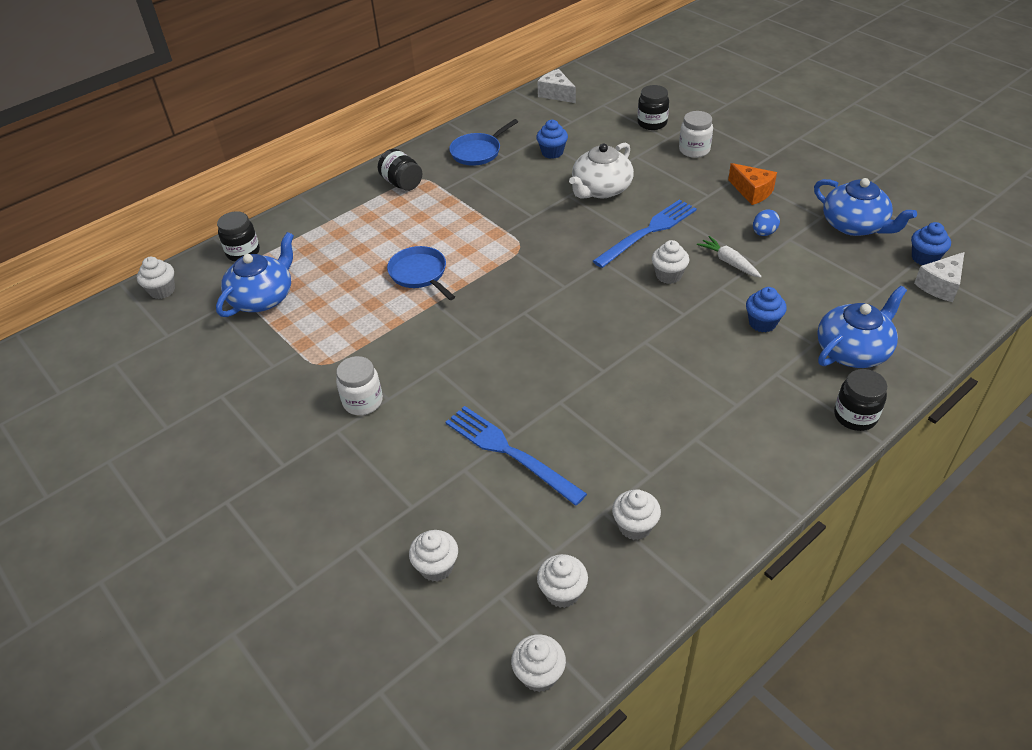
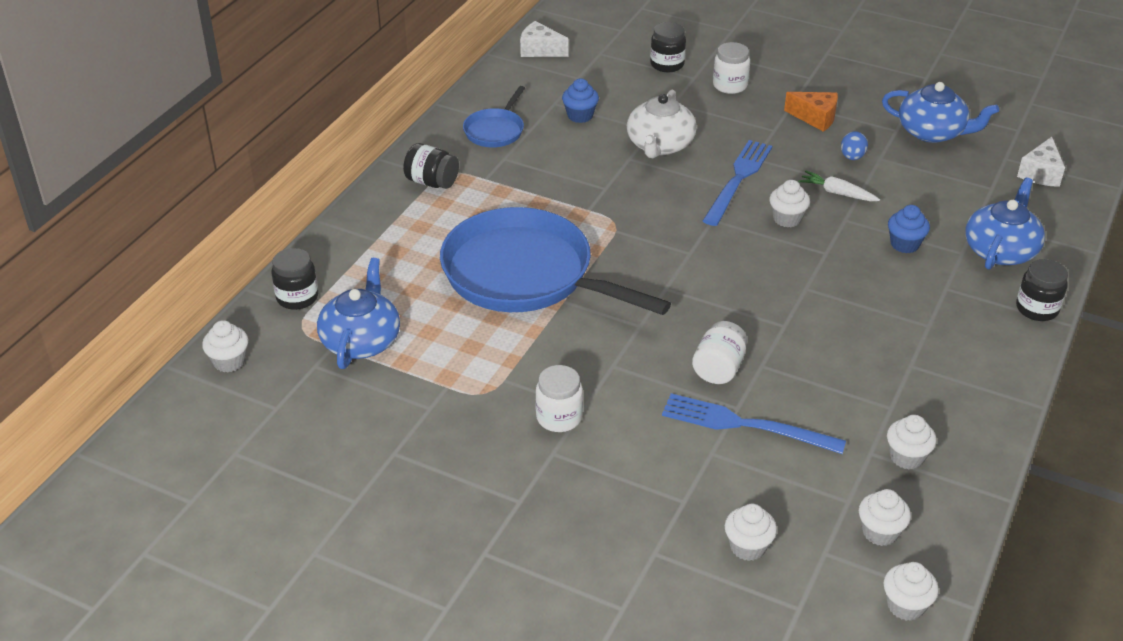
camera: 25 degrees left, 5 degrees down
(420, 274) = (525, 275): blue pan -> blue pan, size x2.18
(520, 395) = (718, 369): none -> white jar
(924, 258) = (1012, 150): blue cupcake -> none

